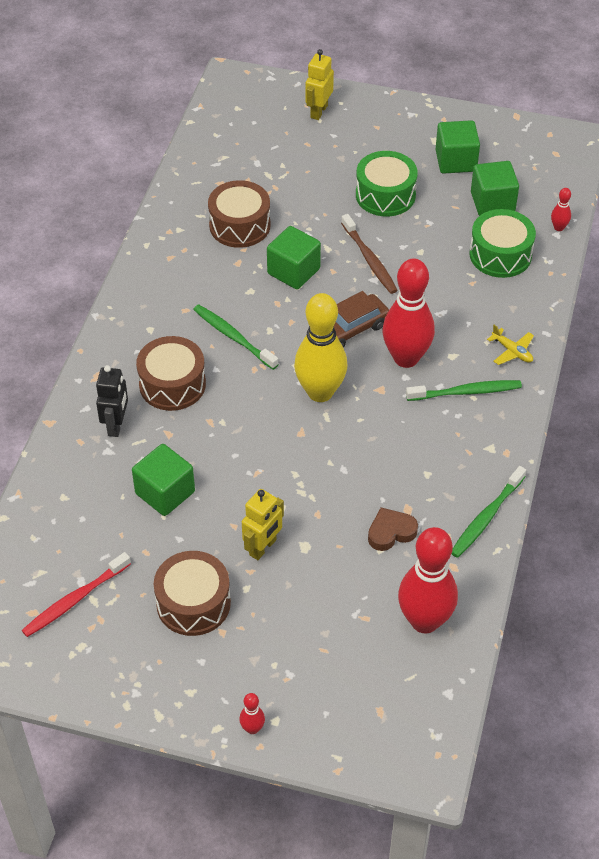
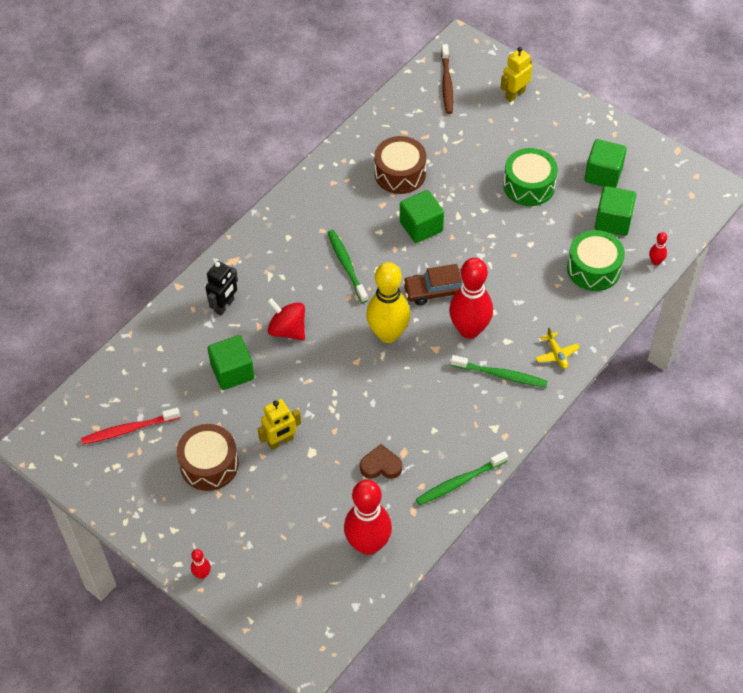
camera: 25 degrees right, 5 degrees up
(172, 384) = (281, 288): brown drum -> none
(204, 426) = (287, 330): none -> red spinning top
(369, 260) = (486, 237): brown toothbrush -> brown toothbrush (446, 84)

